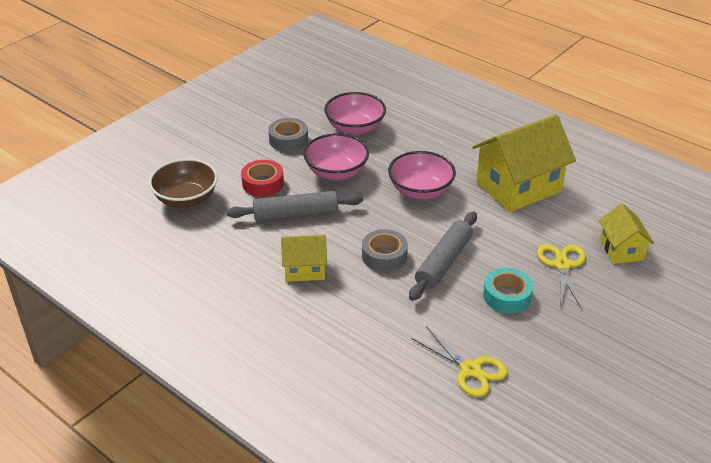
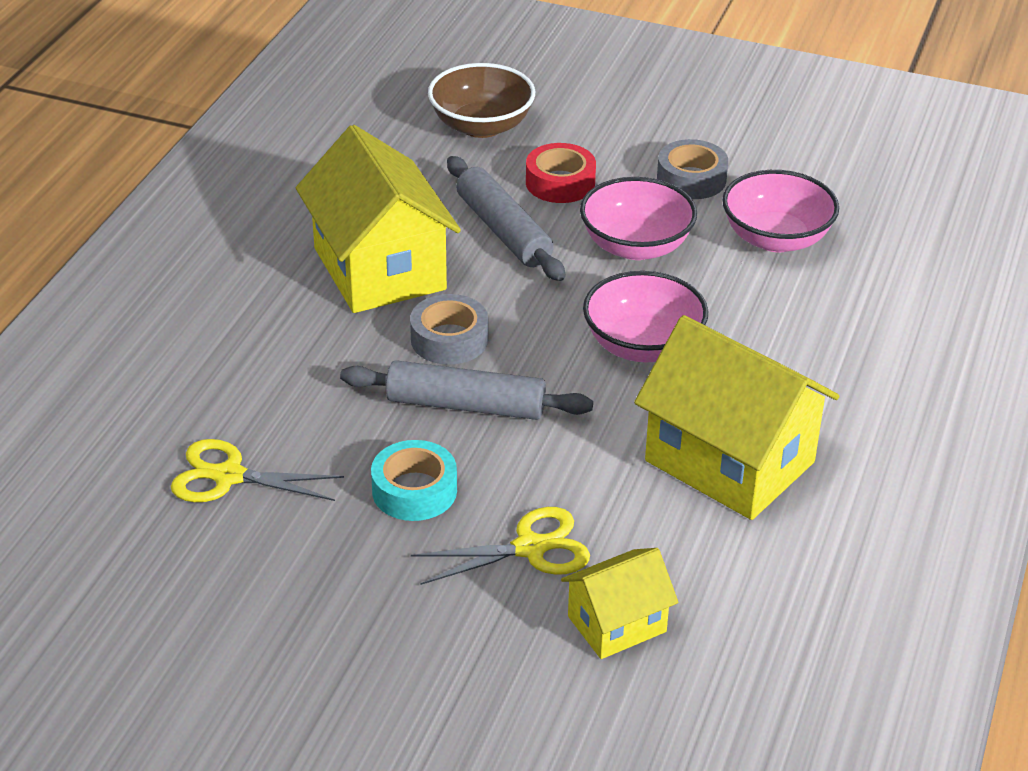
camera: 70 degrees right, 0 degrees up
(305, 269) = (379, 269): yellow house -> yellow house, size x1.87
(471, 370) = (228, 476): yellow scissors -> yellow scissors turned 75 degrees clockwise

